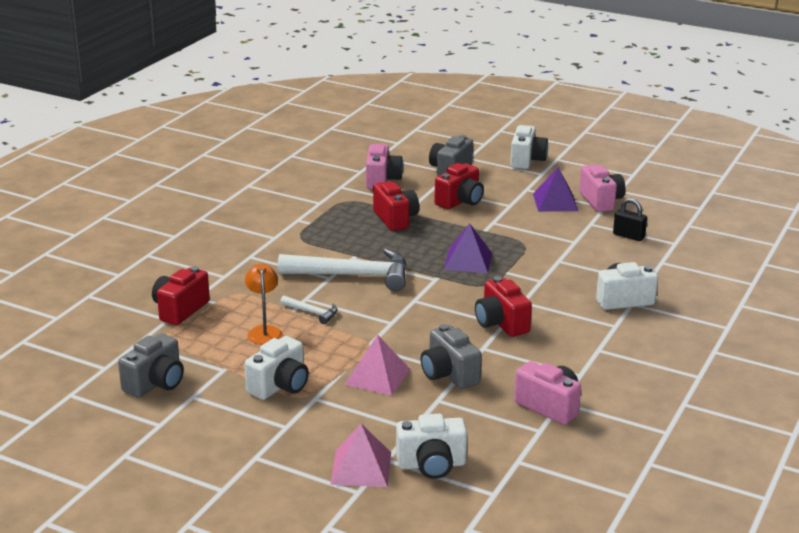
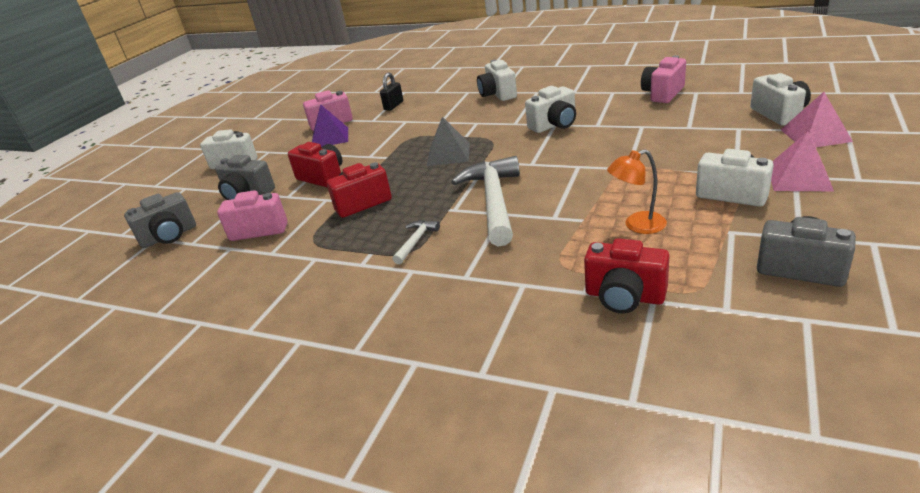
camera: 90 degrees left, 5 degrees up
(312, 312) = (582, 207): white hammer -> white hammer (416, 241)
(377, 376) = (675, 154): pink pyramid -> pink pyramid (799, 177)
(449, 374) = (648, 129): grey camera -> grey camera (169, 236)
(468, 261) = (448, 154): purple pyramid -> grey pyramid
(501, 323) = (554, 125): red camera -> white camera

